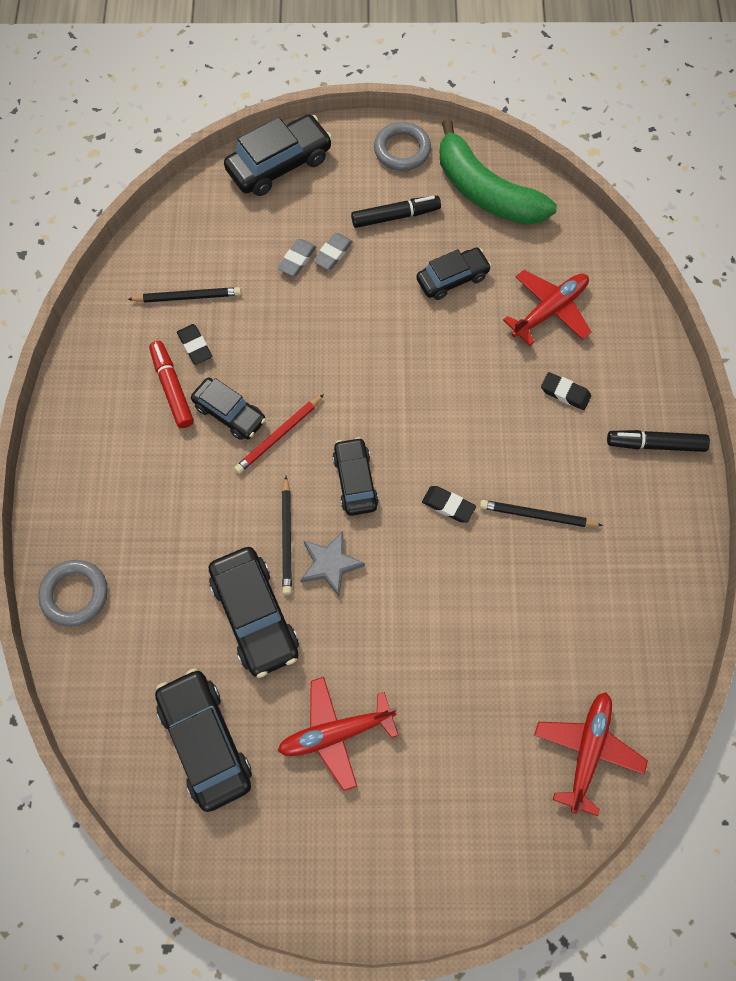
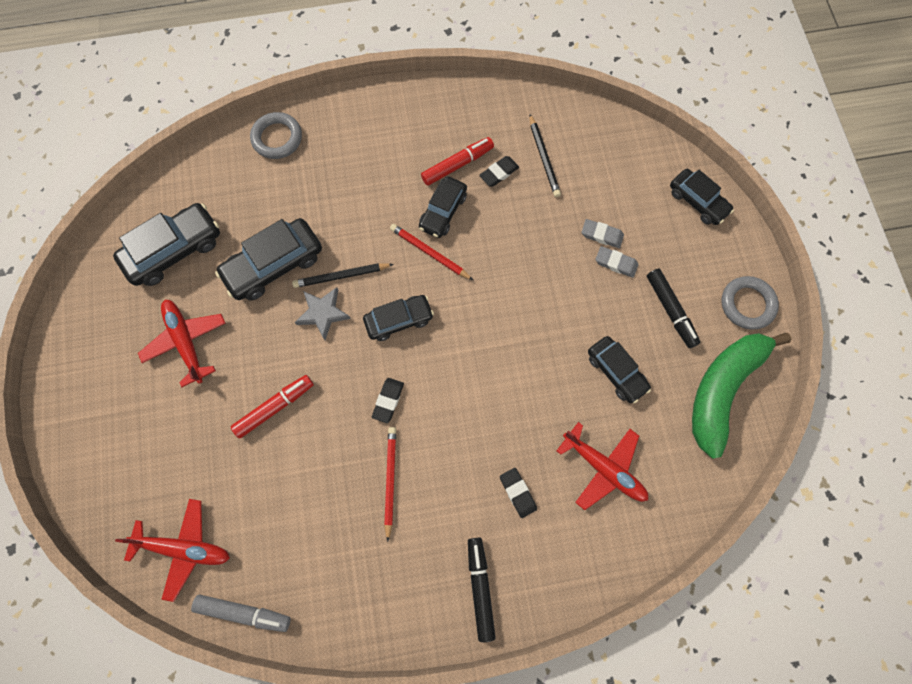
camera: 80 degrees right, 5 degrees up
(279, 164) = (697, 201): black car -> black car, size x0.65
(436, 632) = (275, 407): none -> red marker
(537, 515) = (390, 480): black pencil -> red pencil
(565, 393) = (517, 493): black eraser -> black eraser turned 45 degrees counterclockwise
(662, 687) = (244, 612): none -> grey marker

